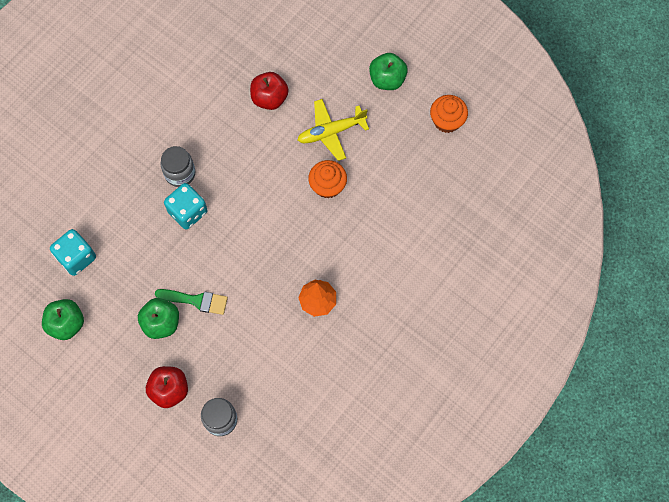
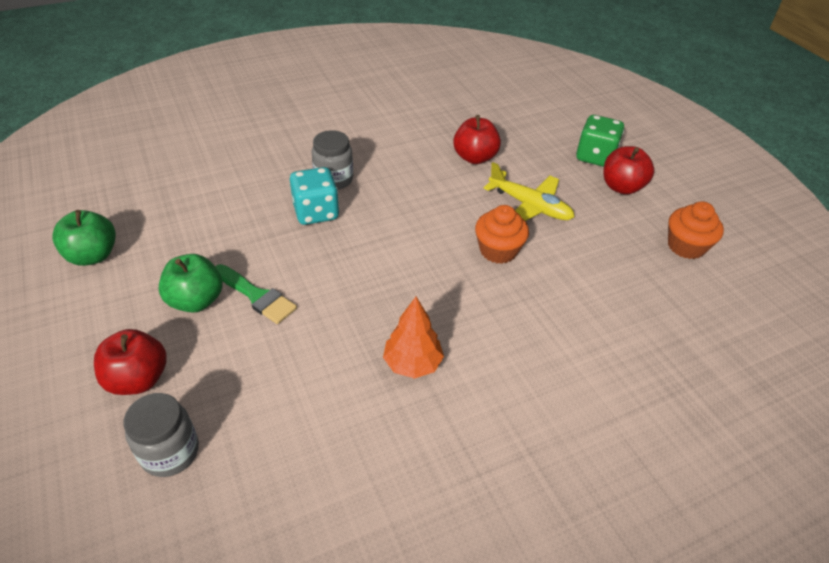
camera: 25 degrees right, 25 degrees down
(76, 257) = (164, 204): turquoise dice -> none
(331, 132) = (530, 206): yellow plane -> yellow plane turned 150 degrees counterclockwise
(357, 53) = (595, 157): none -> green dice
(387, 79) = (622, 187): green apple -> red apple

